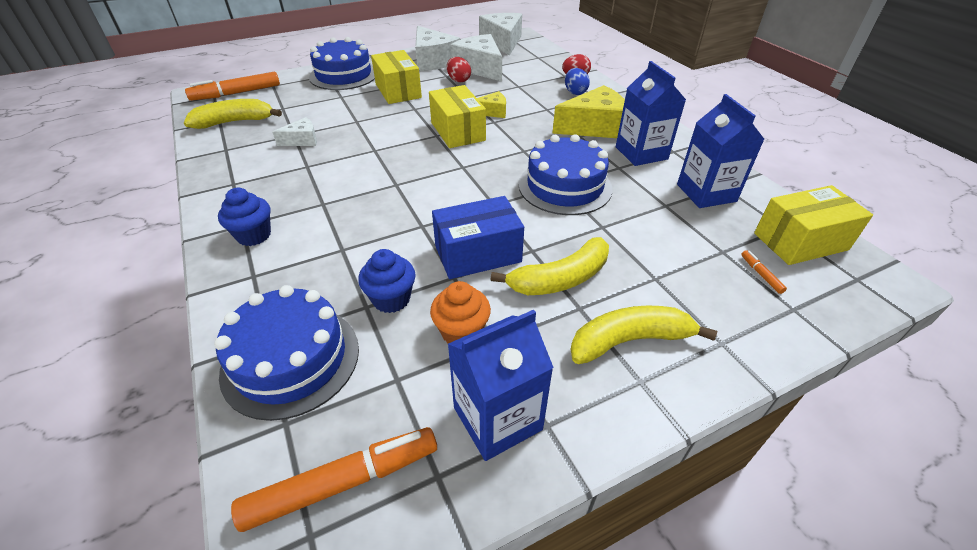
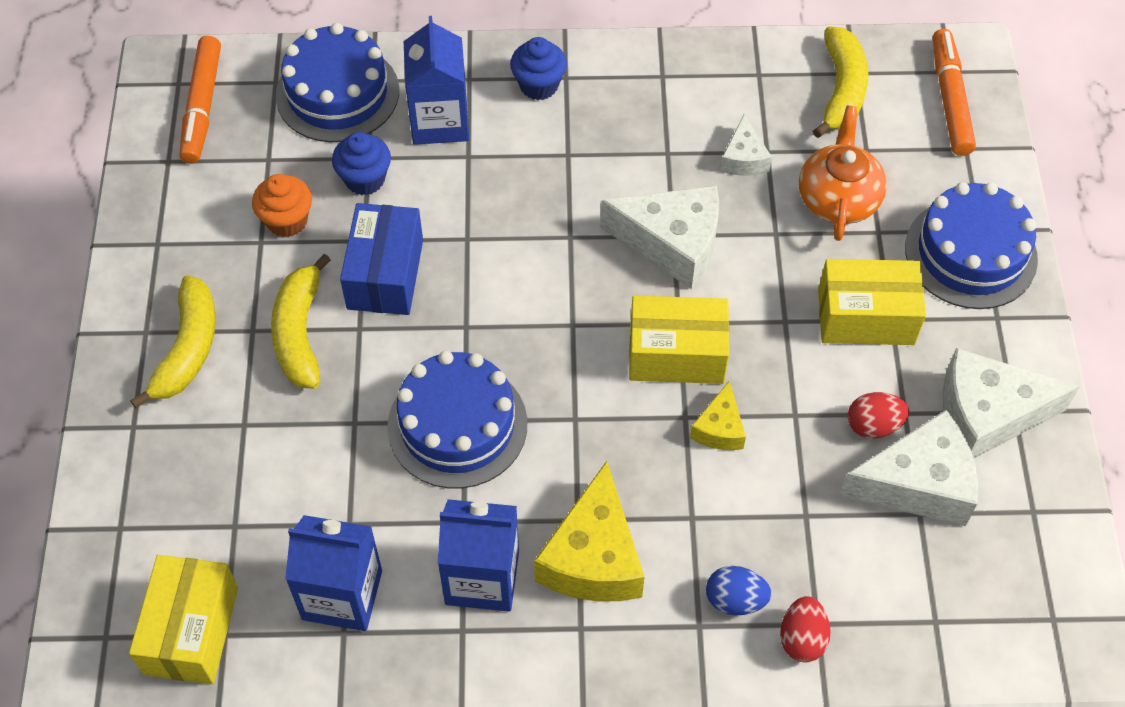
camera: 115 degrees right, 15 degrees up
(322, 109) = (838, 198): none -> orange teapot
(497, 418) = (185, 213): blue carton -> blue carton (440, 121)
(502, 42) = (1052, 589): white cheese -> white cheese (672, 243)
(761, 274) = (178, 536): orange marker -> none

